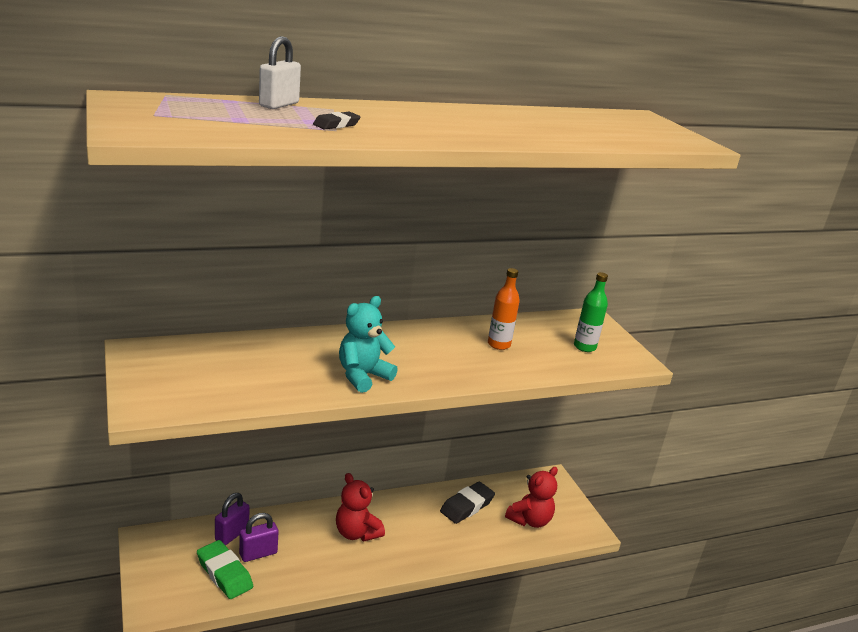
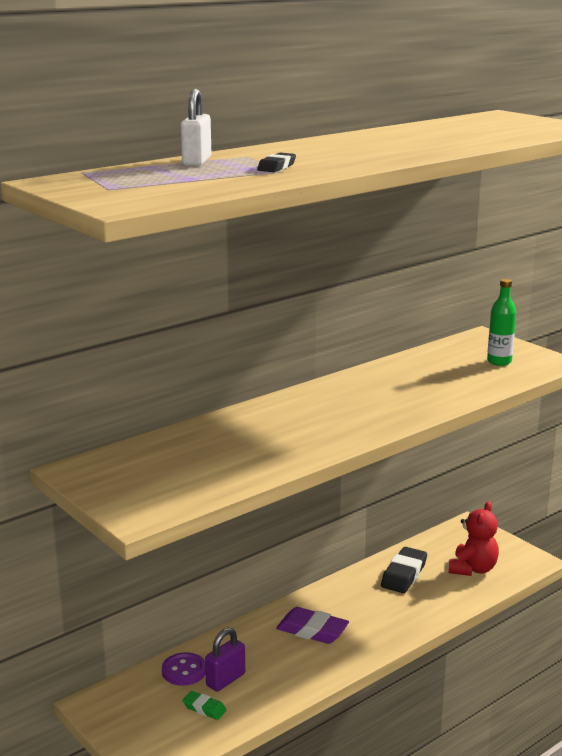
camera: 15 degrees left, 5 degrees down
(224, 573) = (204, 708): green eraser -> green eraser, size x0.55
(232, 534) = (184, 671): purple padlock -> purple button
(356, 533) = (312, 631): red teddy bear -> purple eraser
(363, 376) = (322, 435): turquoise teddy bear -> none
(498, 344) = (421, 378): orange bottle -> none

